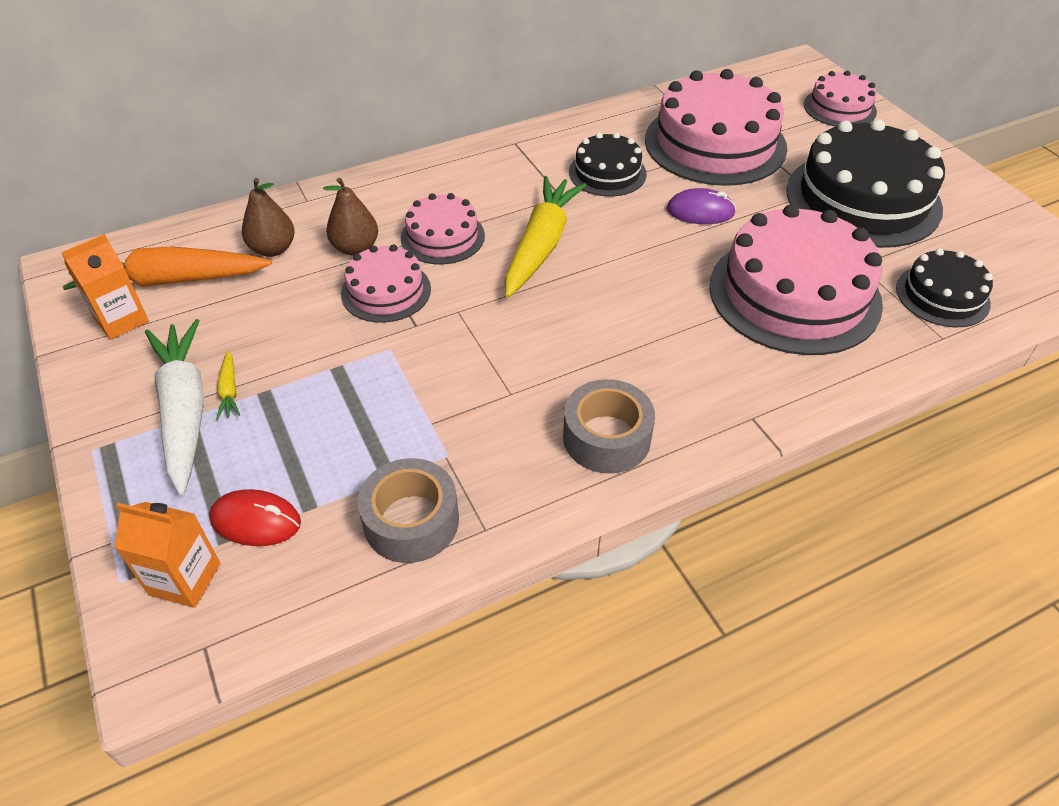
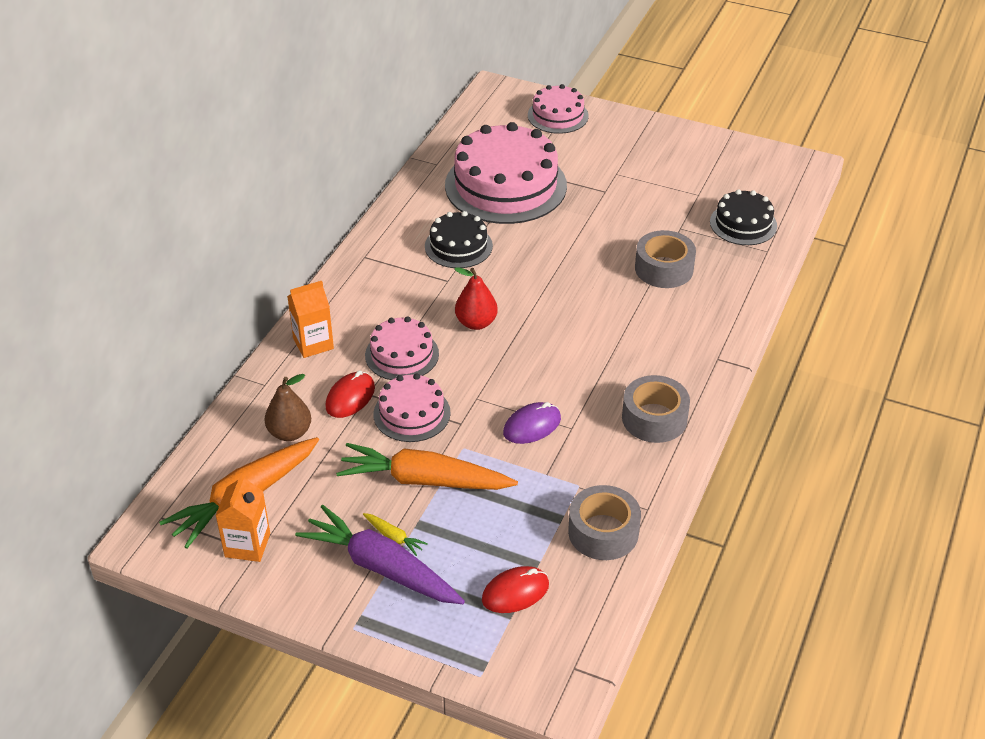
camera: 40 degrees left, 5 degrees down
(185, 411) = (381, 567): white carrot -> purple carrot
(185, 579) = (517, 647): orange carton -> orange carton (313, 343)
(320, 356) = (424, 480): none -> orange carrot
(355, 248) = (350, 397): brown pear -> red mouse
(541, 245) = (476, 323): yellow carrot -> red pear
(700, 211) = (550, 242): purple mouse -> purple mouse (532, 426)
(794, 294) = (664, 269): pink cake -> grey tape
(863, 199) = (639, 180): black cake -> none

